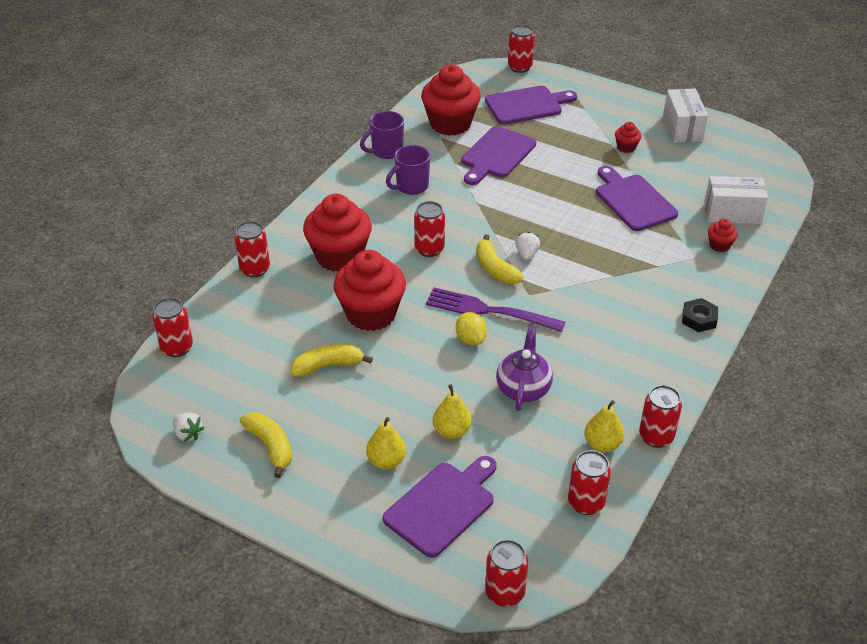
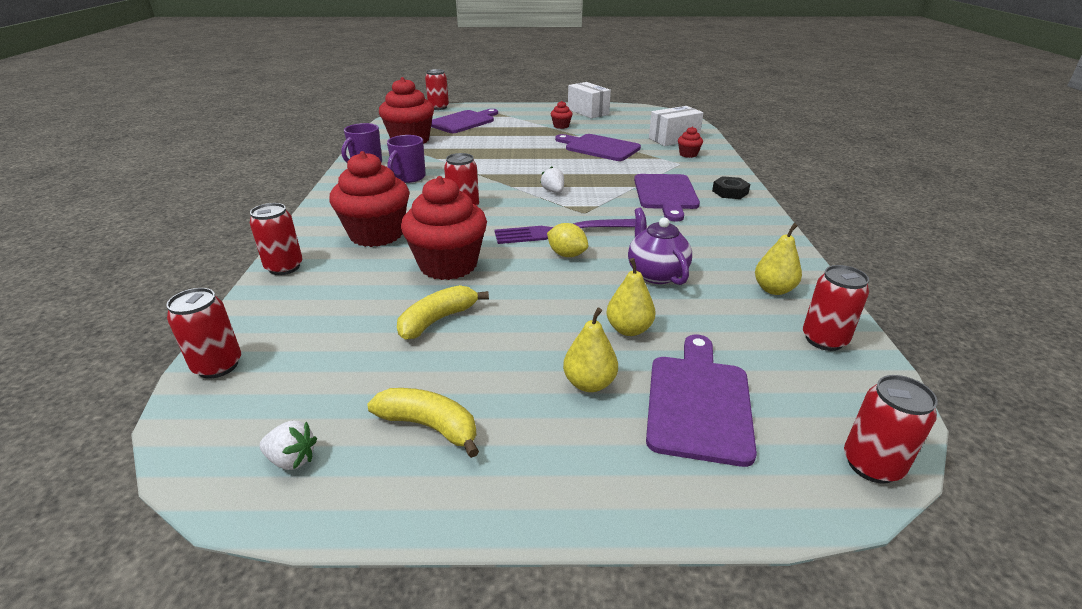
camera: 30 degrees left, 10 degrees down
(495, 269) = (536, 205): yellow banana -> none
(496, 155) = (466, 147): purple cutting board -> purple cutting board (665, 194)
(656, 437) = (805, 269): red can -> none

